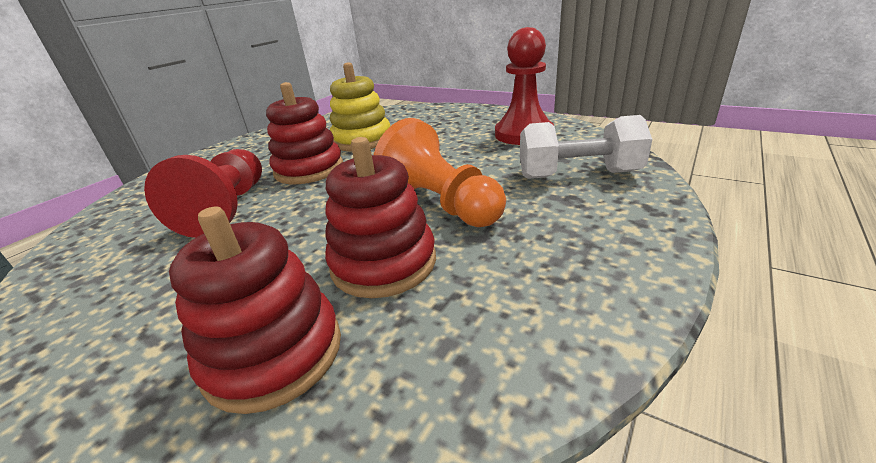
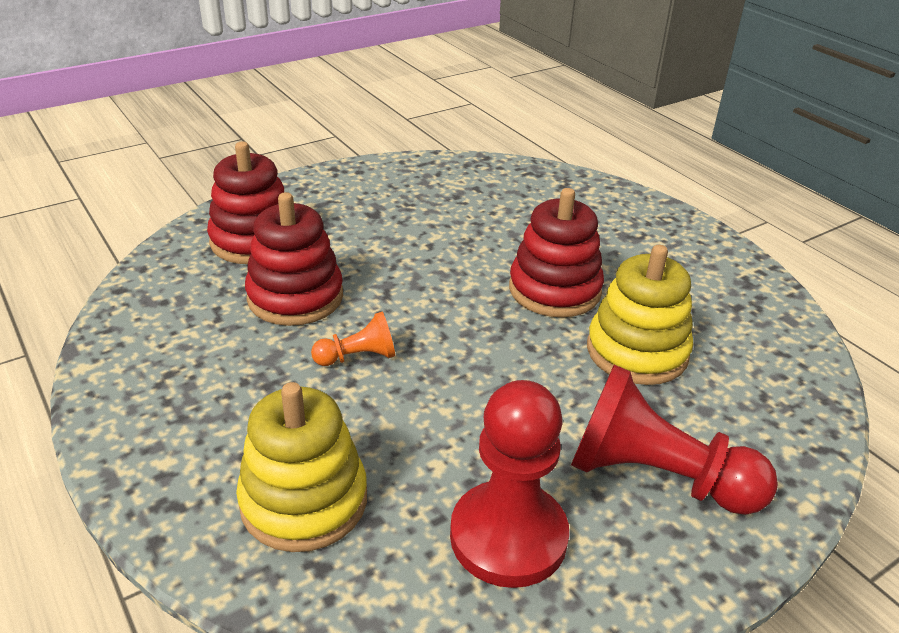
camera: 110 degrees right, 5 degrees up
(228, 208) = (492, 233): red pawn -> red pawn (656, 476)
(440, 204) = (358, 357): orange pawn -> orange pawn, size x0.49
(578, 175) = (304, 501): white dumbbell -> yellow stacking toy

